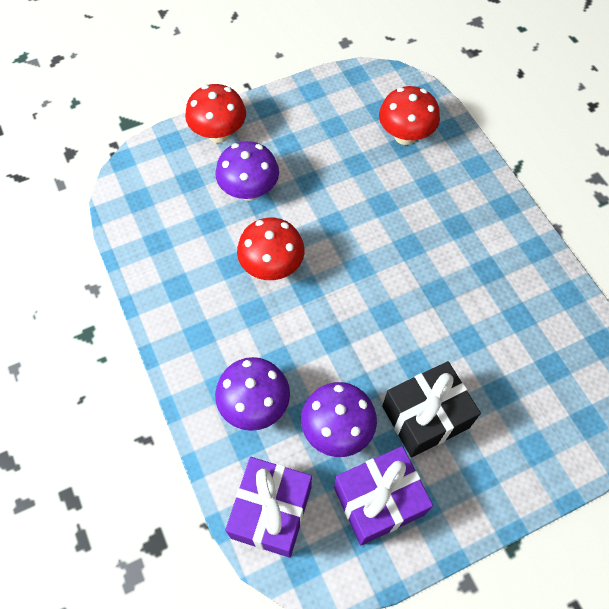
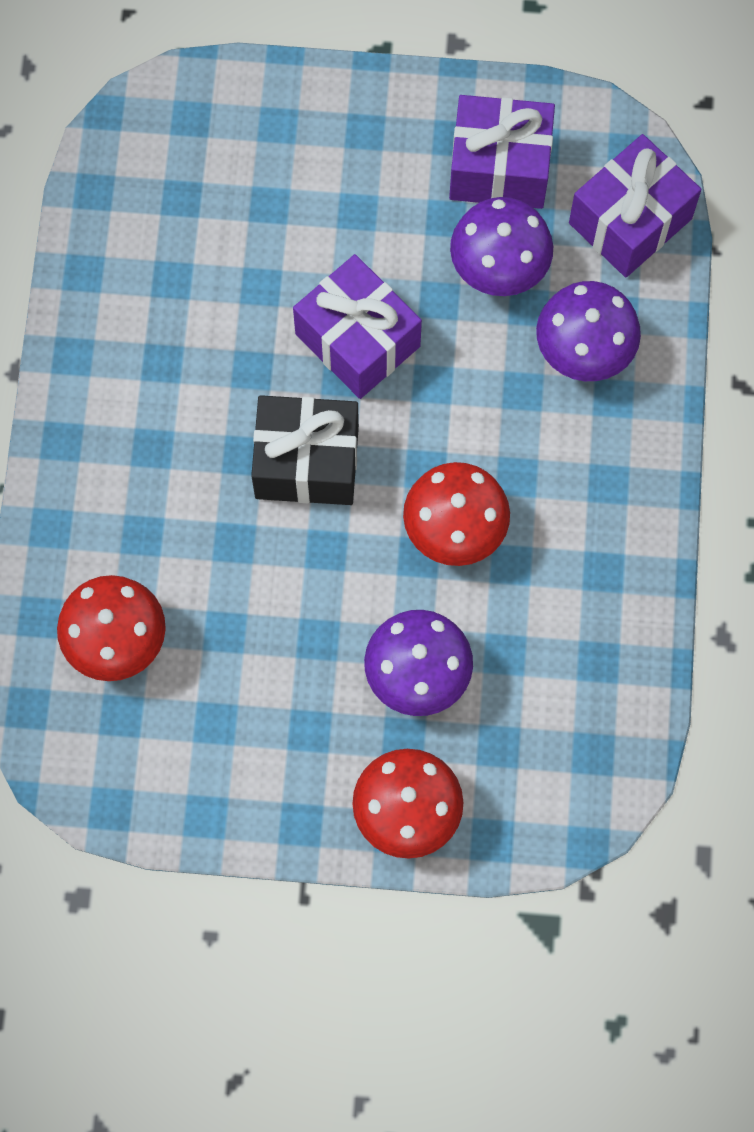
camera: 150 degrees left, 10 degrees up
(392, 339) = (357, 340): none -> purple gift
(425, 417) = (382, 226): black gift -> black gift (307, 462)

